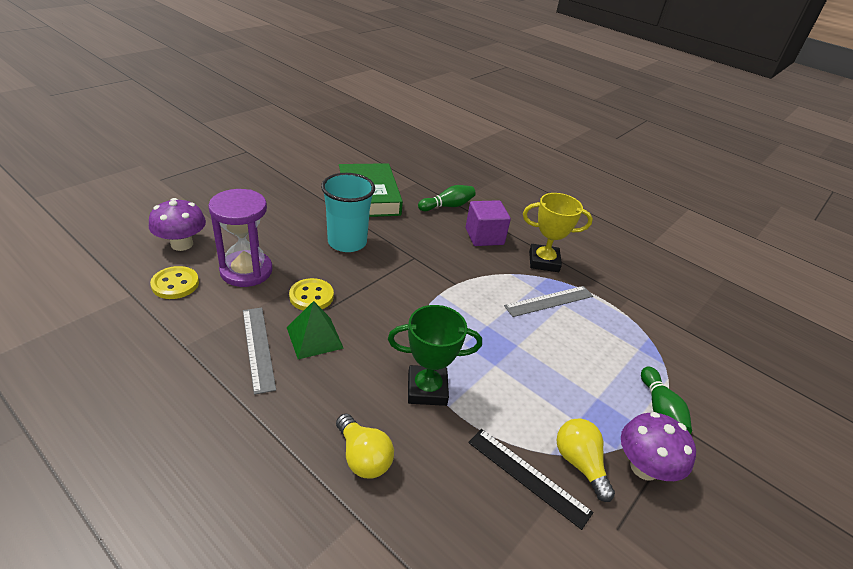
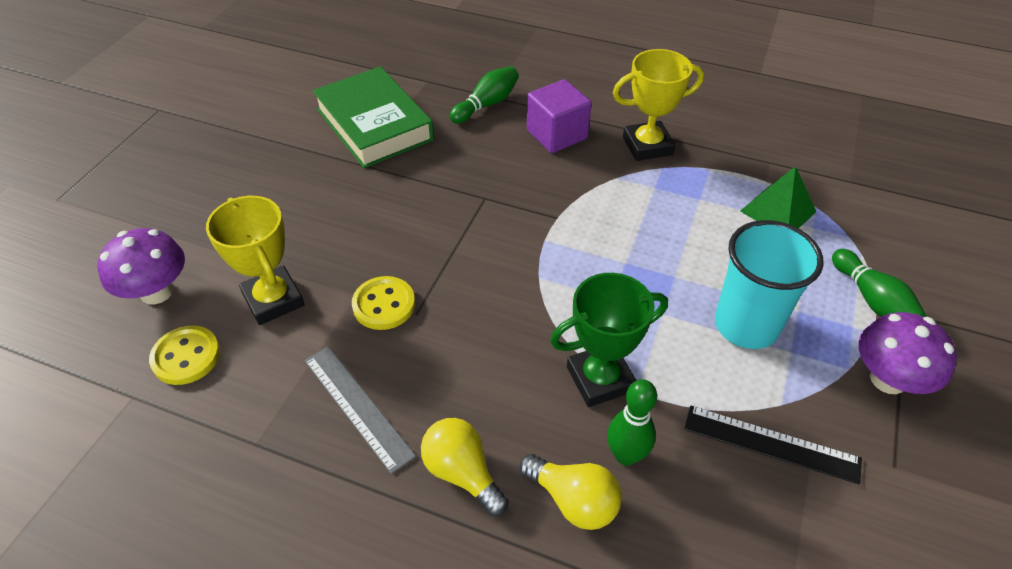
camera: 15 degrees left, 10 degrees up
(246, 271) = (273, 300): purple hourglass -> yellow trophy
(314, 337) = (422, 363): green pyramid -> green pyramid (778, 211)
(347, 242) = (385, 206): turquoise cup -> turquoise cup (746, 325)
(417, 443) = (626, 455): none -> green bowling pin
(549, 301) = (681, 200): grey ruler -> none
(579, 463) = (818, 403): yellow light bulb -> yellow light bulb (462, 473)

